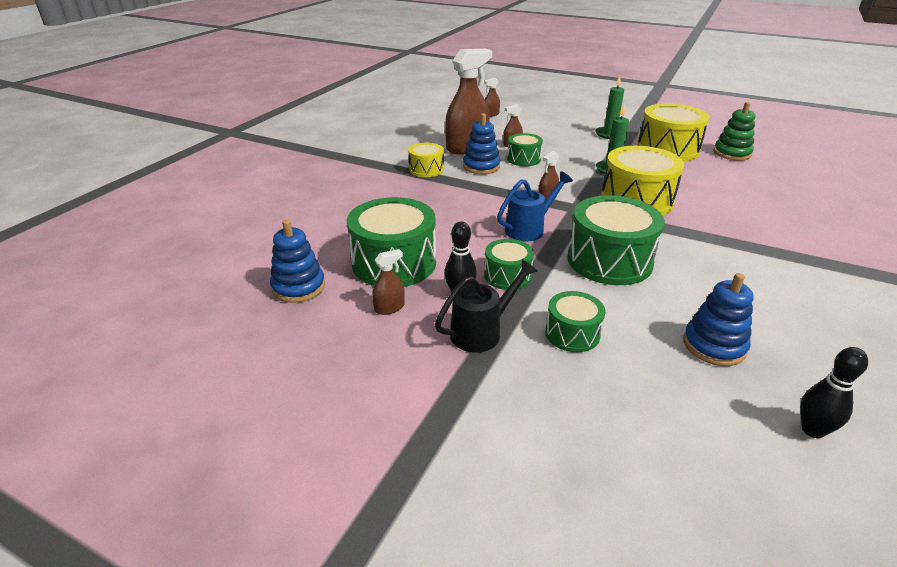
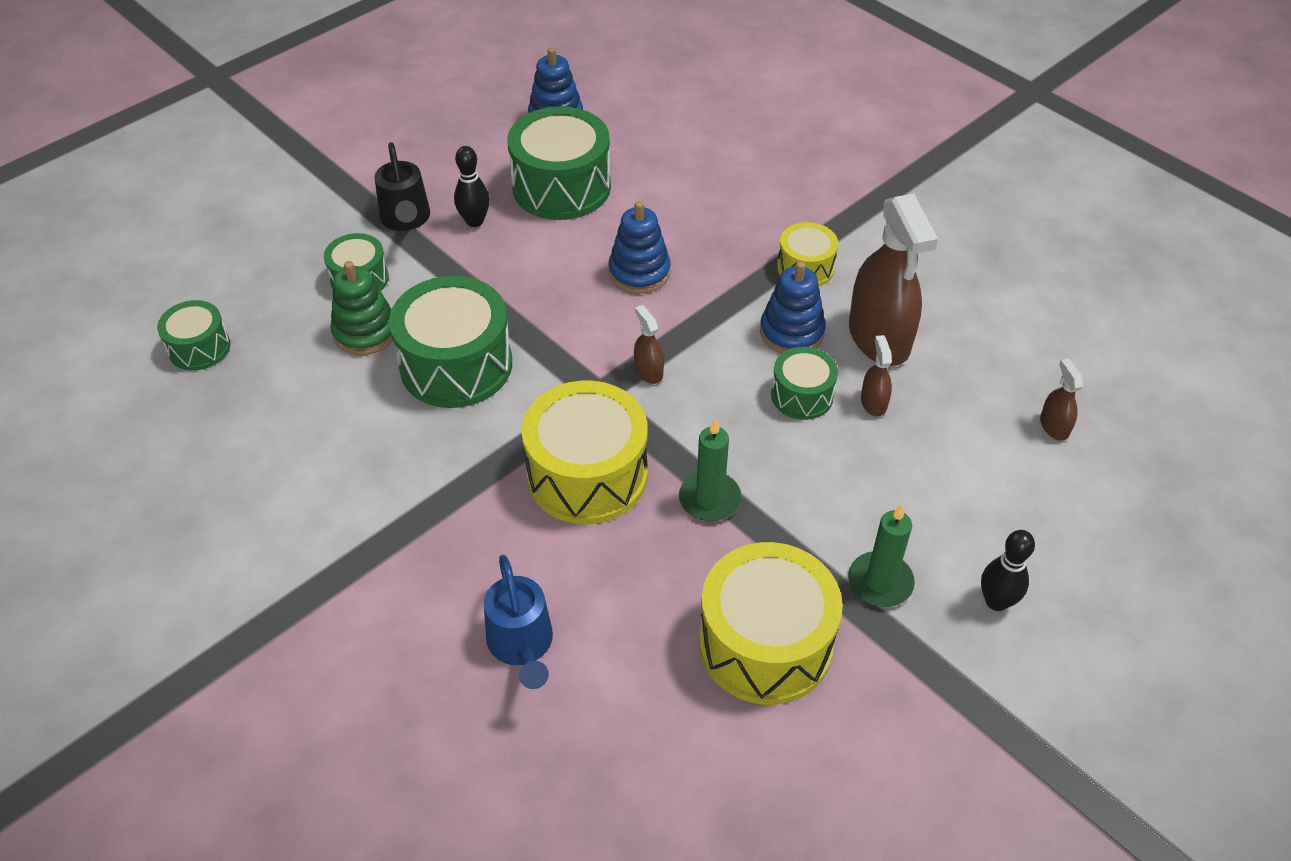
camera: 110 degrees right, 15 degrees up
(389, 307) = (483, 169): brown spray bottle -> none
(507, 276) = (482, 265): green drum -> green drum (199, 348)
(529, 229) = (571, 319): blue watering can -> blue watering can (521, 645)
(714, 346) = (268, 375): blue stacking toy -> blue stacking toy (639, 272)
(732, 153) = (701, 755): green stacking toy -> green stacking toy (365, 332)
(812, 430) = (139, 378): black bowling pin -> black bowling pin (996, 601)

